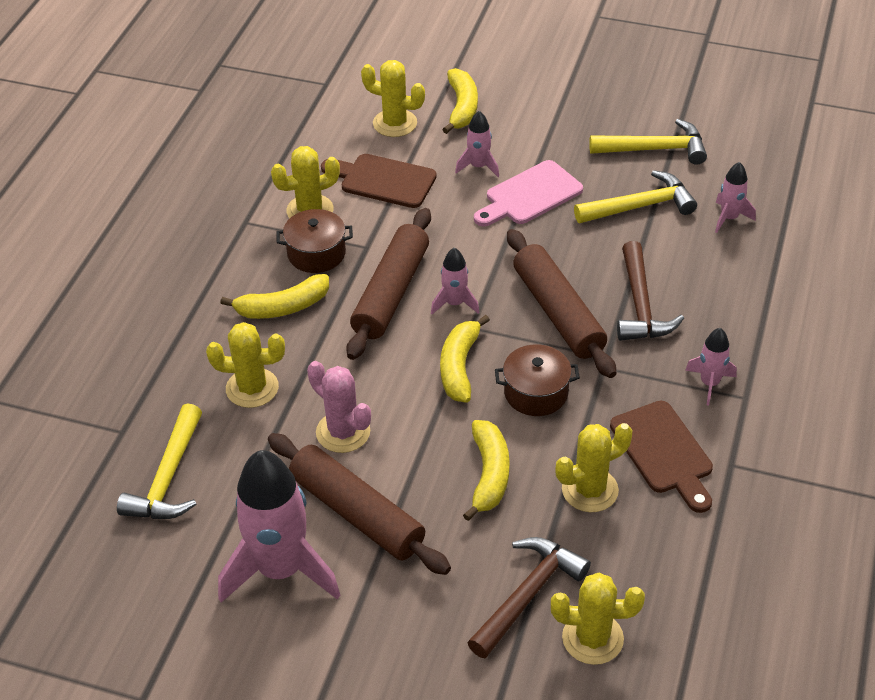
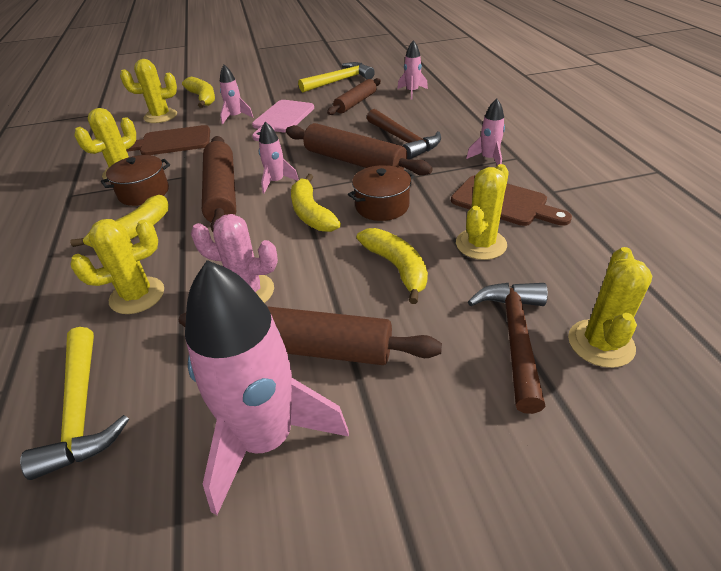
camera: 30 degrees left, 5 degrees down
(592, 638) = (600, 343): yellow cactus -> yellow cactus turned 45 degrees counterclockwise
(640, 206) = (355, 103): yellow hammer -> brown rolling pin

